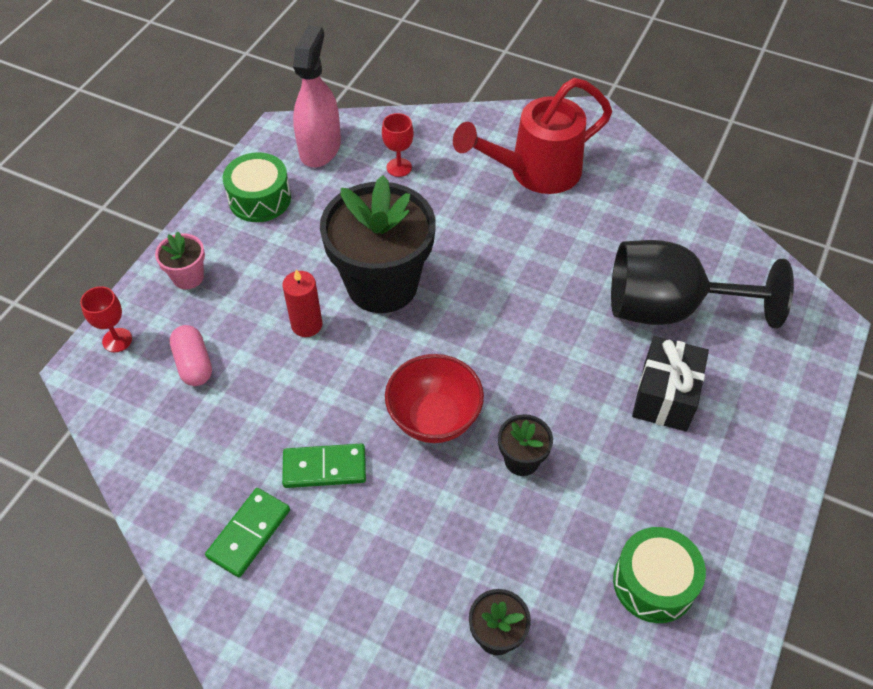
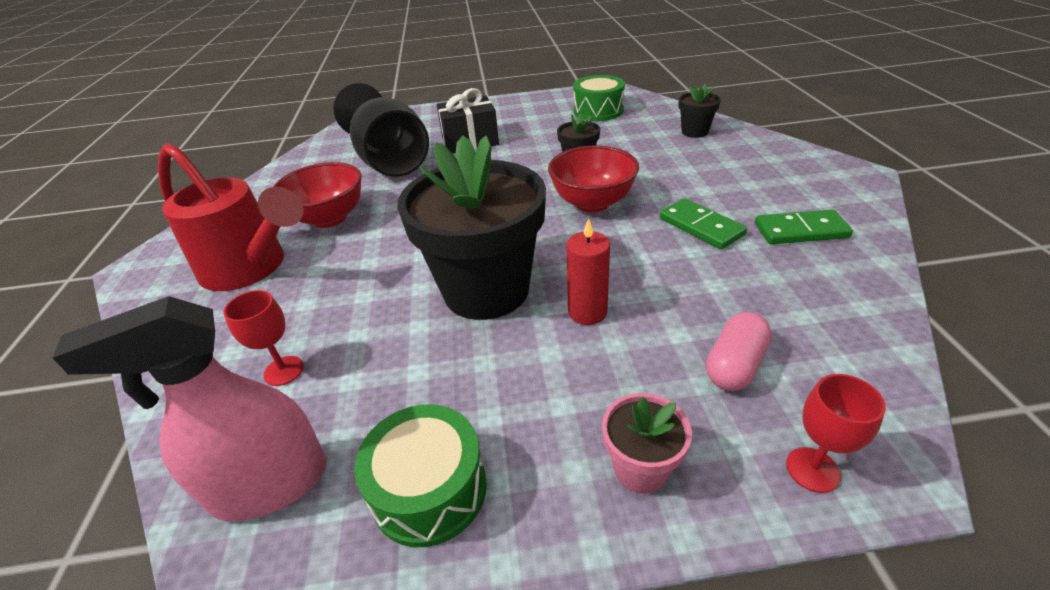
camera: 120 degrees left, 15 degrees down
(577, 231) = (329, 218): none -> red bowl

